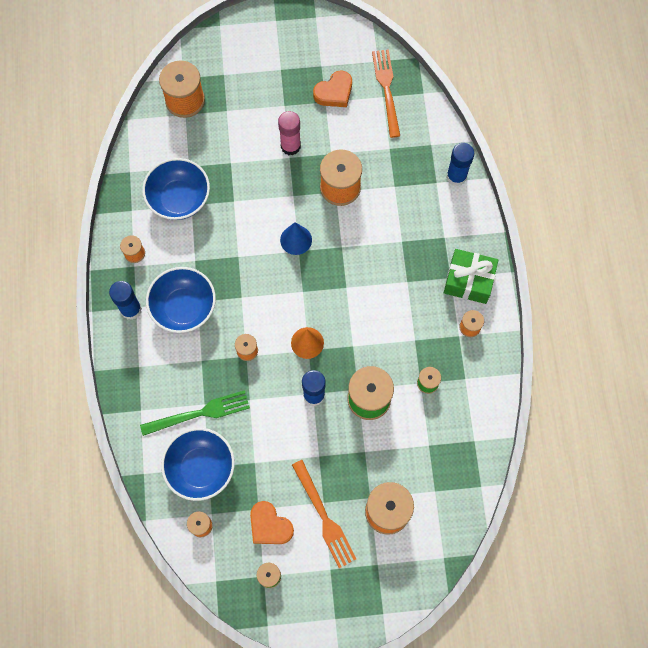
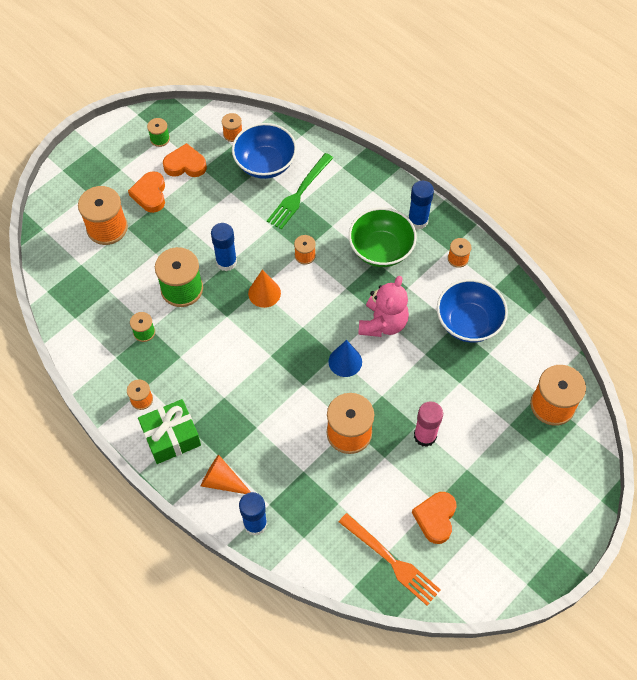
camera: 140 degrees right, 10 degrees down
(184, 307) = (381, 249): blue bowl -> green bowl
(241, 247) = (383, 323): none -> pink teddy bear
(324, 518) = (150, 194): orange fork -> orange heart
(456, 221) = (222, 481): none -> orange cone

